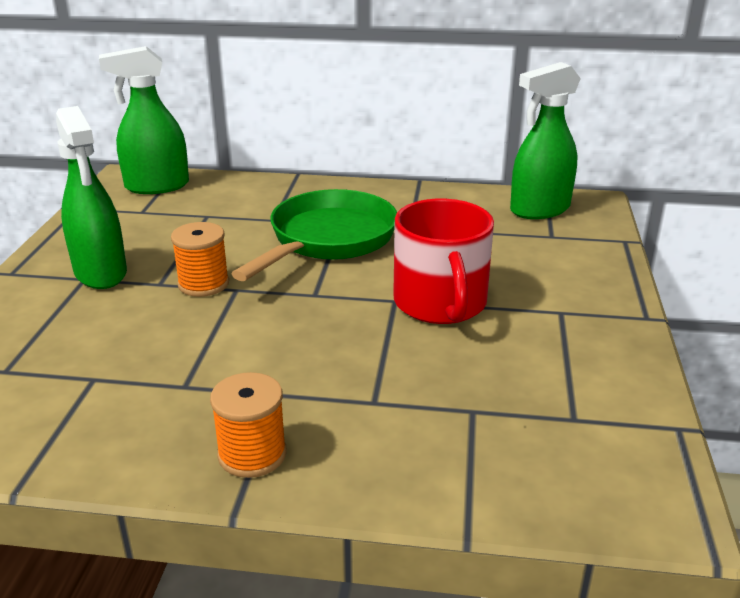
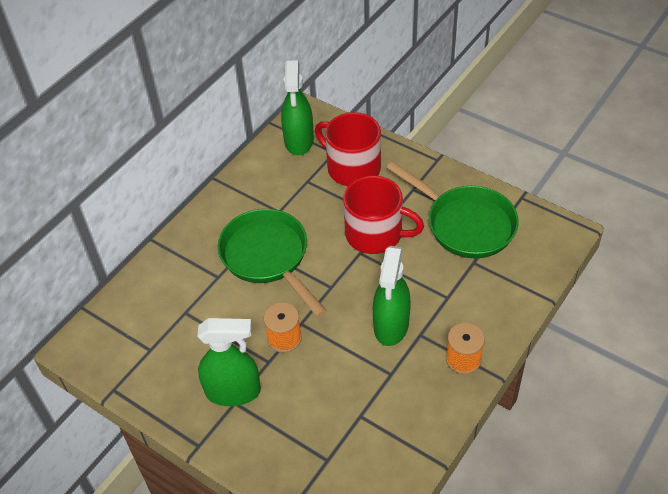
camera: 60 degrees left, 20 degrees up
(156, 186) = (110, 331): green spray bottle -> green spray bottle (391, 325)
(541, 255) = (352, 168): none -> red mug
(546, 379) = (465, 224): none -> green pan

